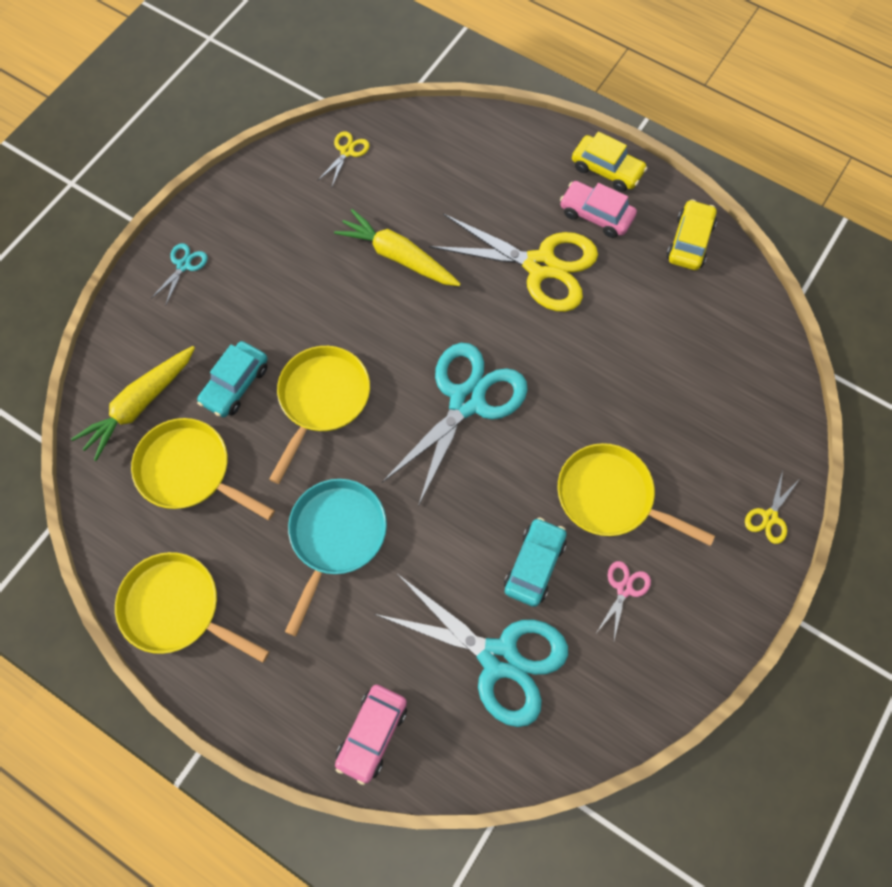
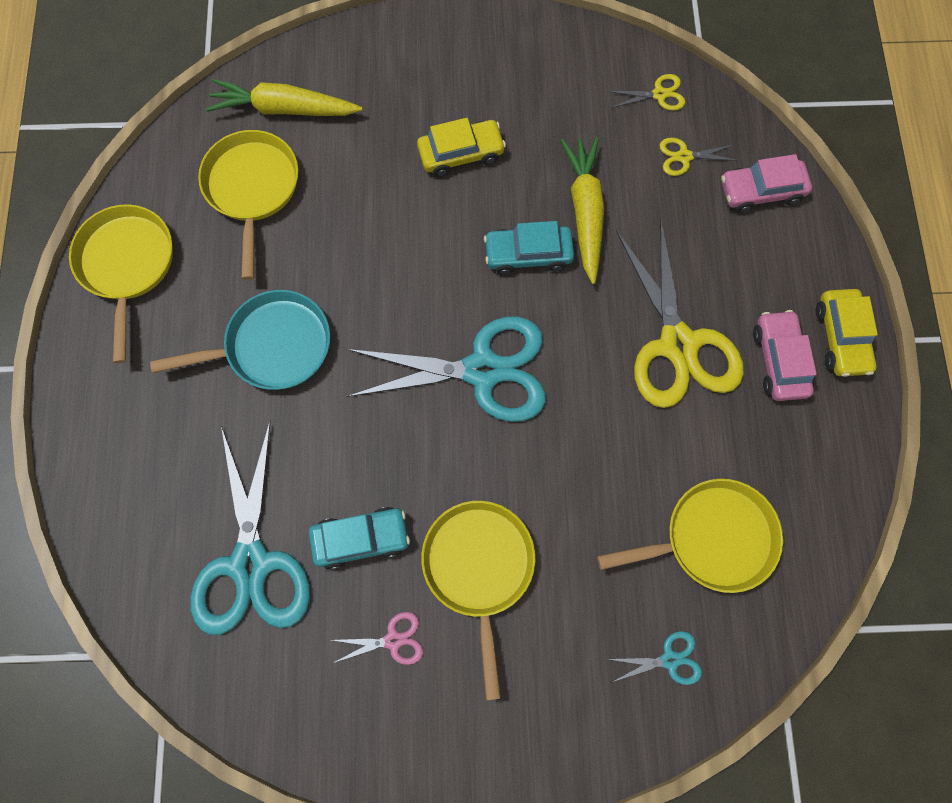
camera: 55 degrees right, 5 degrees up
(184, 265) = (438, 48): turquoise scissors -> turquoise scissors (669, 660)
(235, 384) = (356, 167): turquoise car -> turquoise car (528, 254)
(322, 400) = (392, 246): yellow pan -> yellow pan (711, 538)
(372, 734) = (115, 497): pink car -> pink car (761, 191)
(689, 241) = (824, 472): yellow car -> yellow car (461, 154)
(769, 517) = (569, 745): yellow scissors -> yellow scissors (684, 157)

